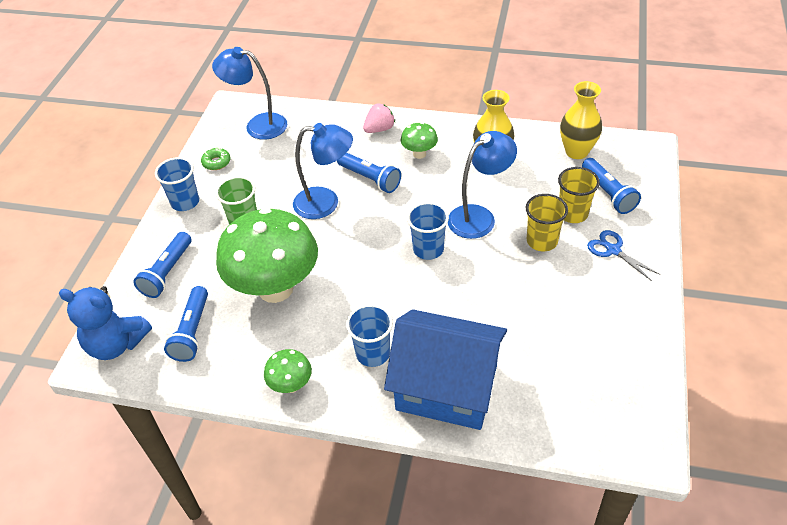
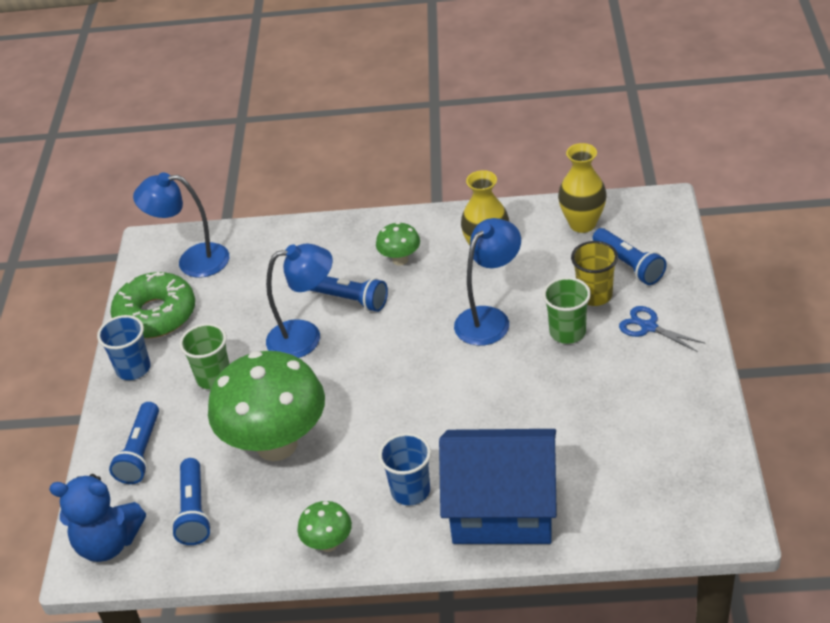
camera: 10 degrees left, 5 degrees down
(216, 162) = (156, 315): green donut -> green donut, size x2.33
(379, 129) = (344, 239): pink strawberry -> none
(428, 249) = (441, 366): blue cup -> none
(542, 241) = (567, 332): yellow cup -> green cup

